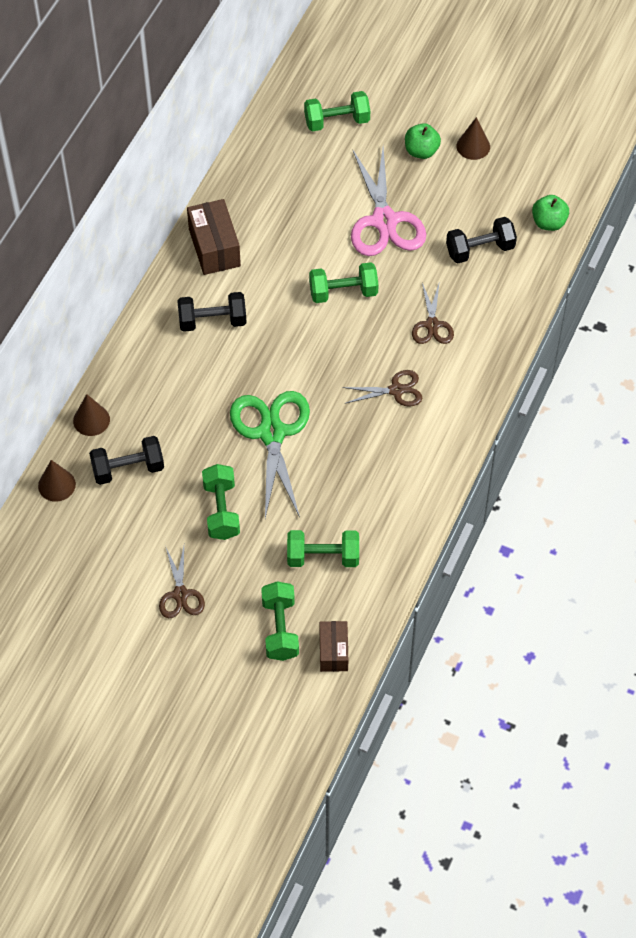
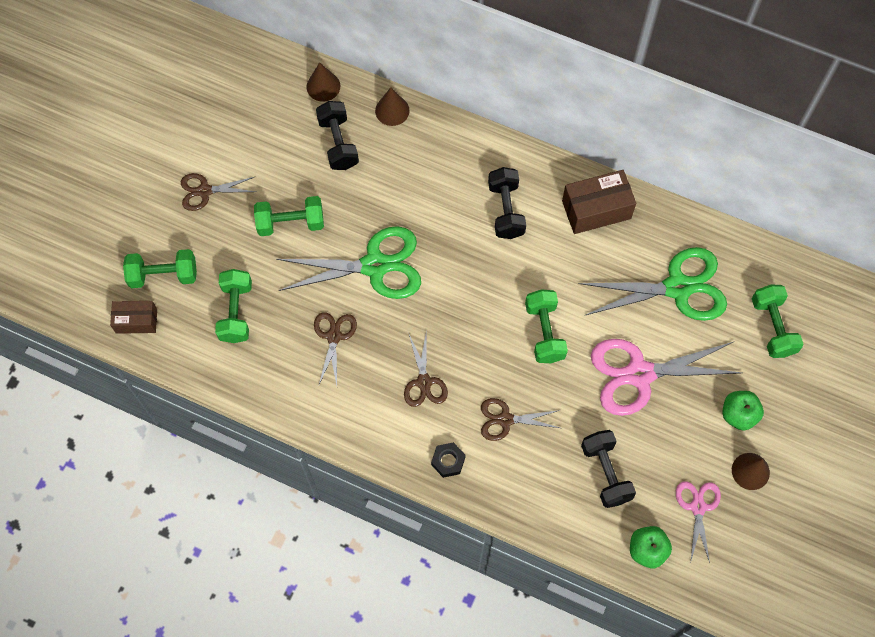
camera: 90 degrees right, 10 degrees up
(297, 188) = (677, 287): none -> green scissors
(349, 468) = (334, 336): none -> brown scissors
(475, 371) = (448, 461): none -> black nut
(508, 185) = (698, 507): none -> pink scissors

